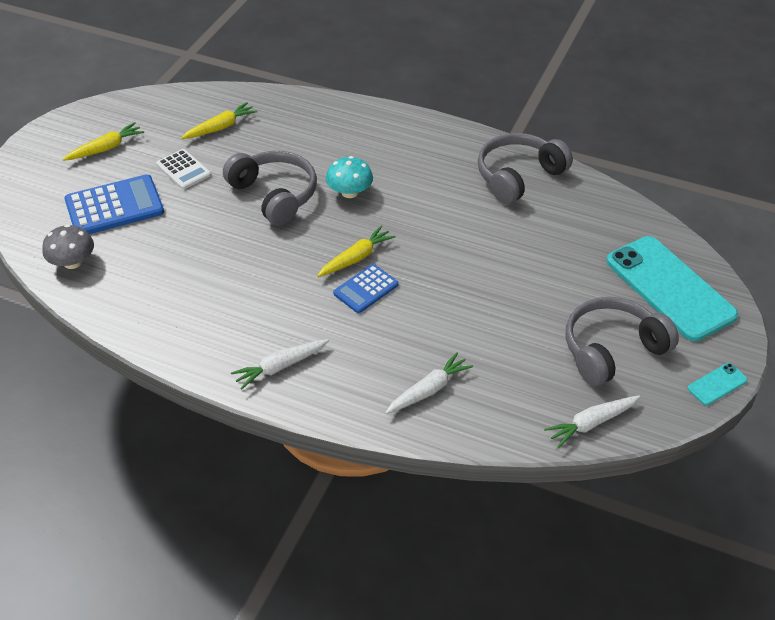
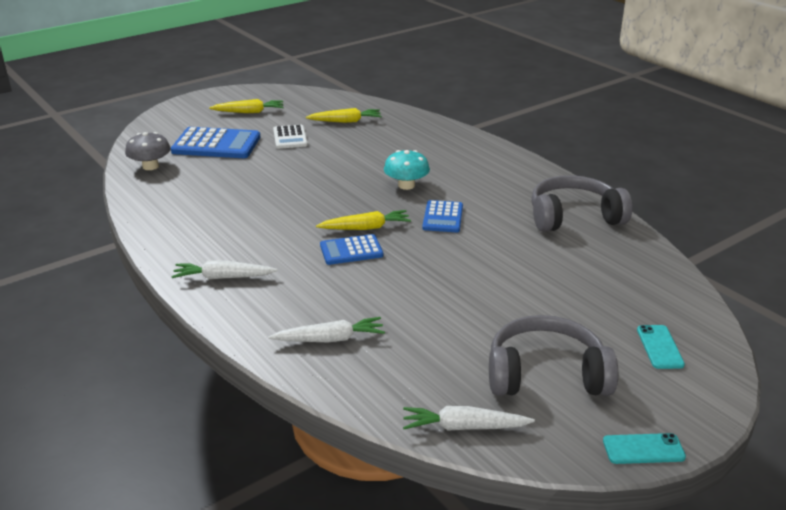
camera: 30 degrees right, 15 degrees down
(274, 195) = (342, 170): grey headphones -> none
(412, 219) = (443, 217): none -> blue calculator
(669, 288) = (659, 347): turquoise phone -> turquoise phone, size x0.41

